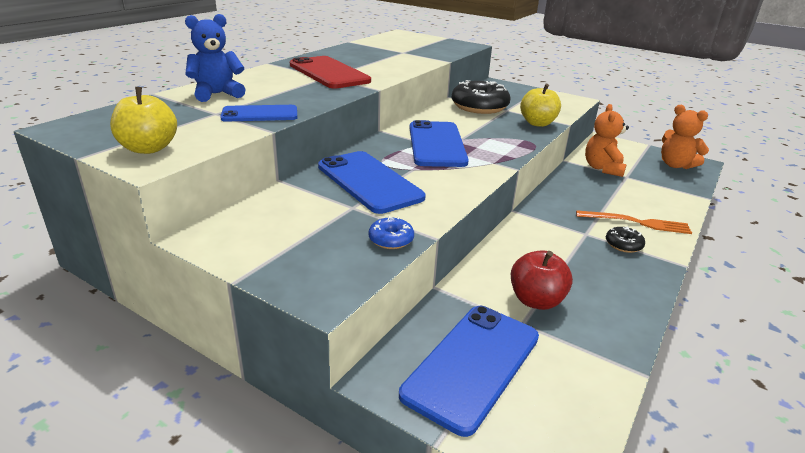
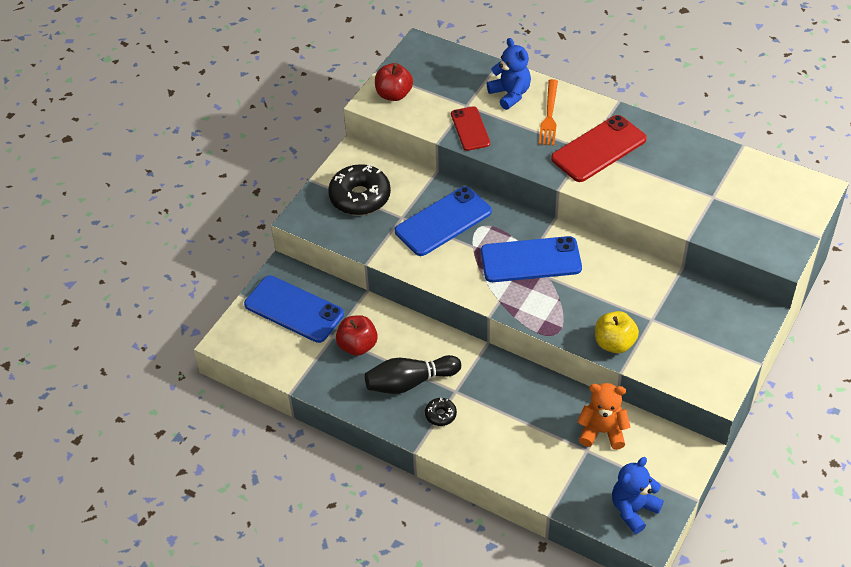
camera: 90 degrees right, 20 degrees up
(149, 148) = (394, 94): yellow apple -> red apple
(260, 114) = (470, 129): blue phone -> red phone
(391, 240) = (360, 241): blue donut -> none
(479, 107) = (653, 295): black donut -> black donut (360, 197)
(584, 262) = (410, 382): none -> black bowling pin
(636, 223) = (482, 434): orange fork -> orange fork (549, 115)
(675, 165) = (633, 509): orange teddy bear -> blue teddy bear

